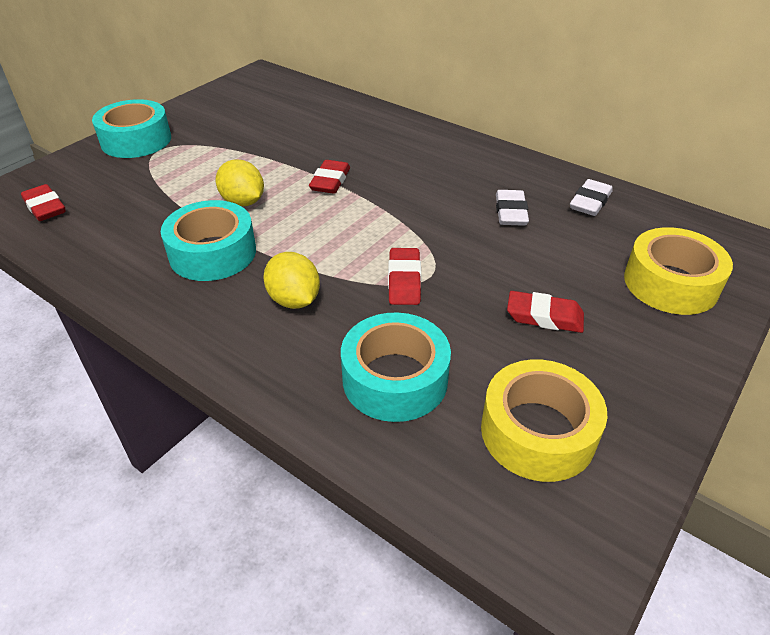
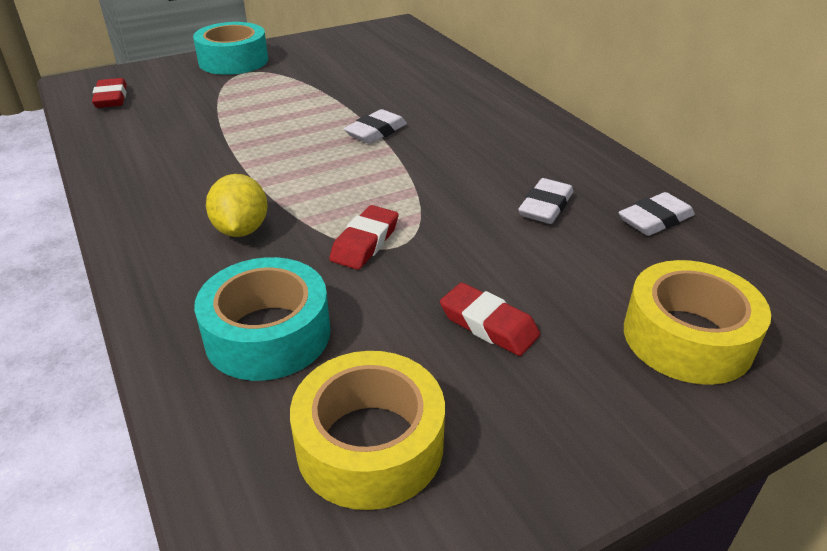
camera: 25 degrees right, 5 degrees down
(213, 253) = (208, 168): turquoise tape -> none
(243, 202) = (277, 131): yellow lemon -> none
(330, 181) = (376, 132): red eraser -> white eraser

